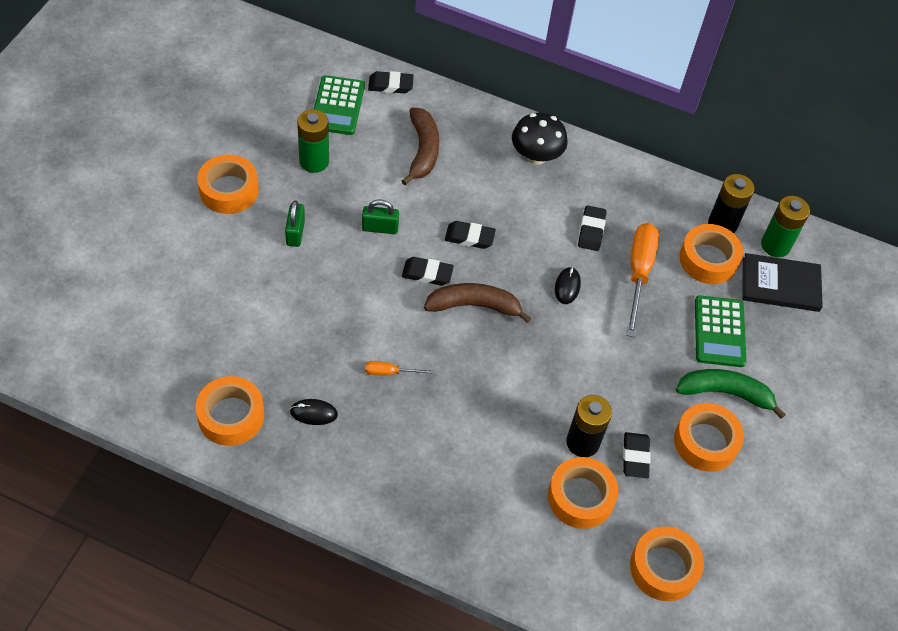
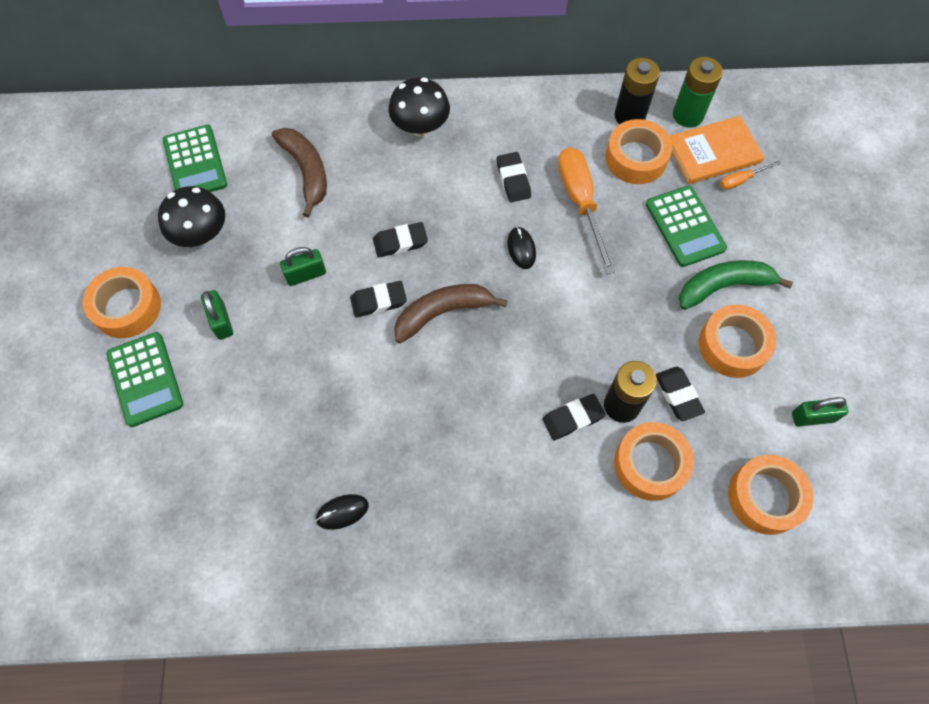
camera: 20 degrees left, 10 degrees up
(215, 248) = (145, 379): none -> green calculator
(231, 416) = (257, 560): orange tape -> none
(314, 161) = (201, 234): green battery -> black mushroom
(390, 85) = (238, 116): black eraser -> black eraser (573, 418)
(390, 372) = (397, 426): orange screwdriver -> orange screwdriver (741, 180)
(742, 528) = (813, 417): none -> green padlock
(780, 284) = (713, 152): black book -> orange book

